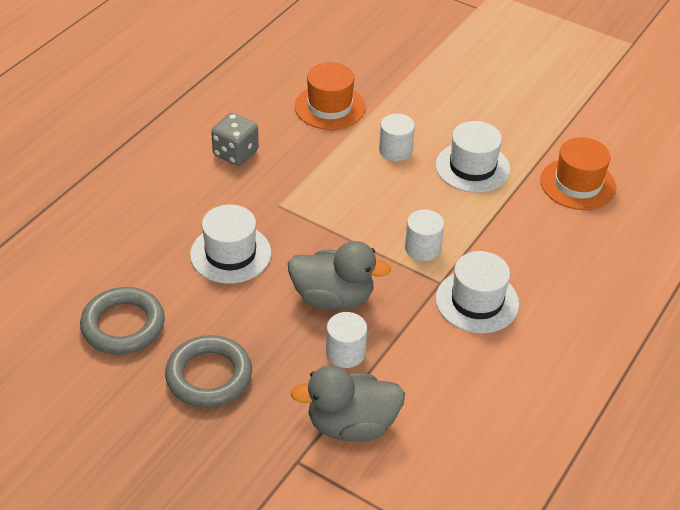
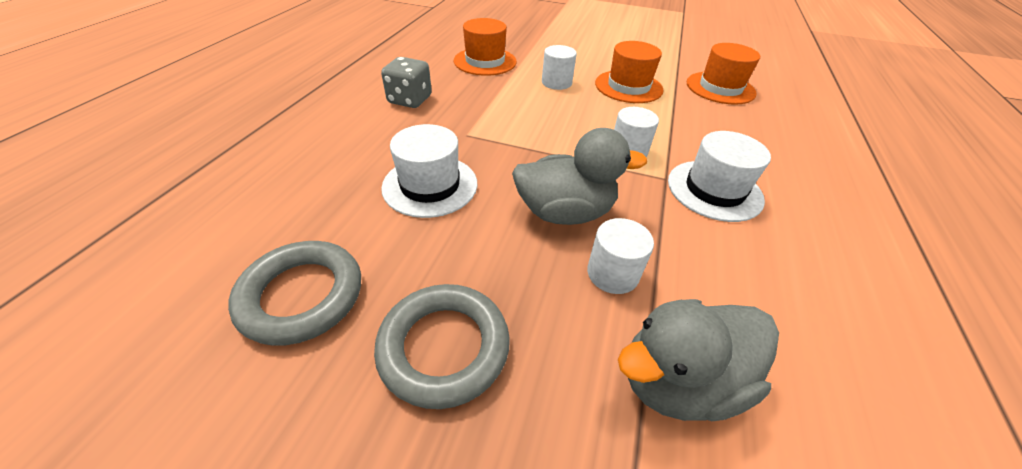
camera: 15 degrees left, 0 degrees up
(472, 167) = (628, 86): white hat -> orange hat

